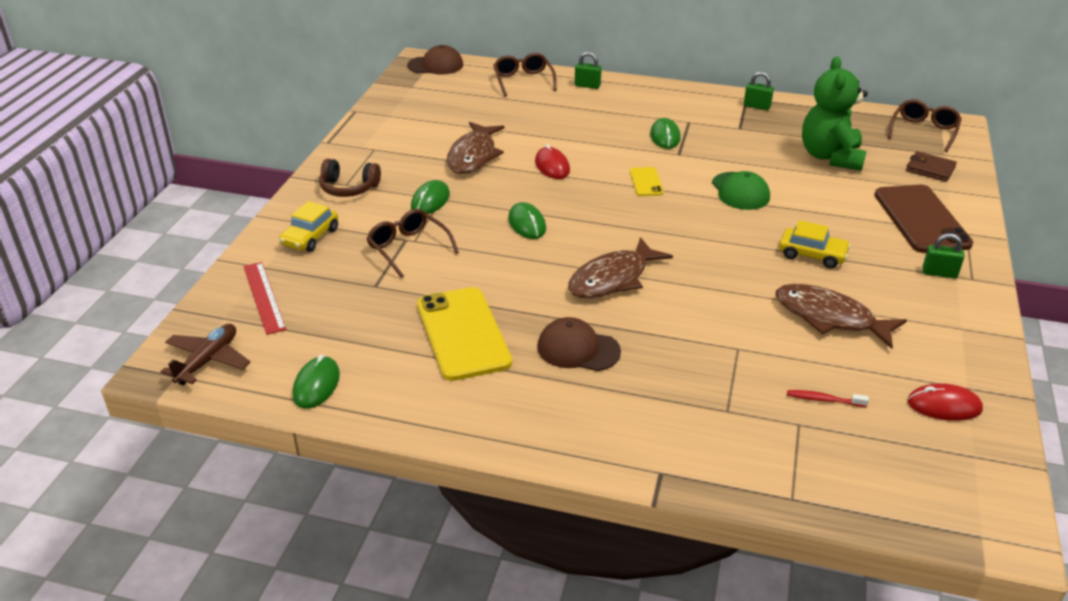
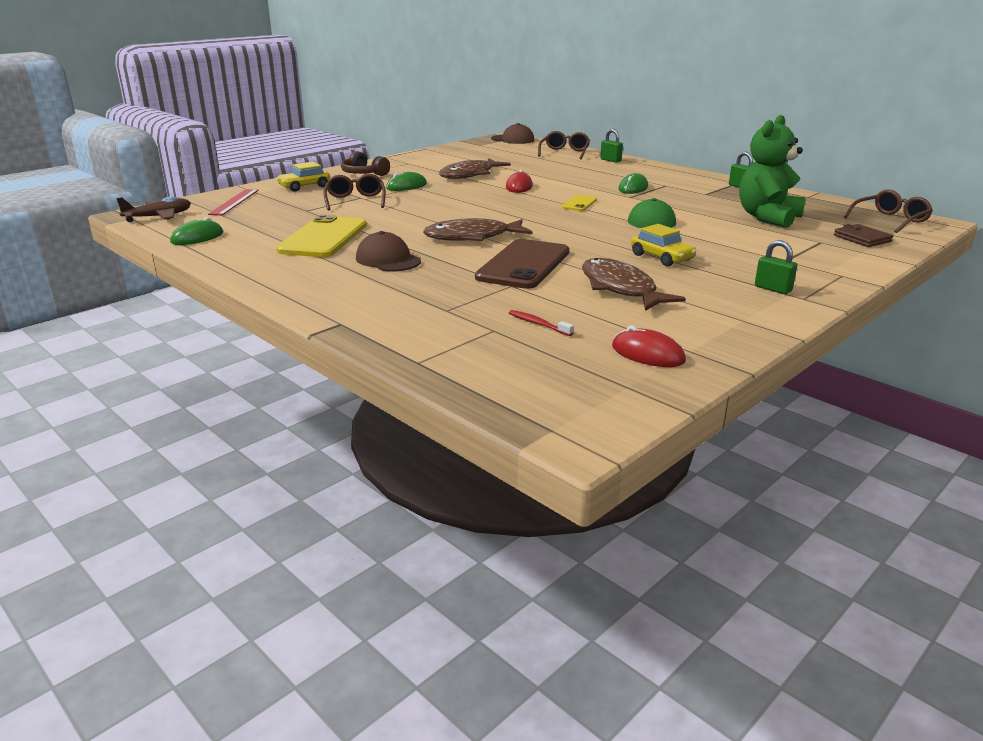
camera: 30 degrees right, 10 degrees down
(527, 224) = (454, 205): green mouse -> none
(921, 219) = (804, 260): brown phone -> brown phone (523, 264)

